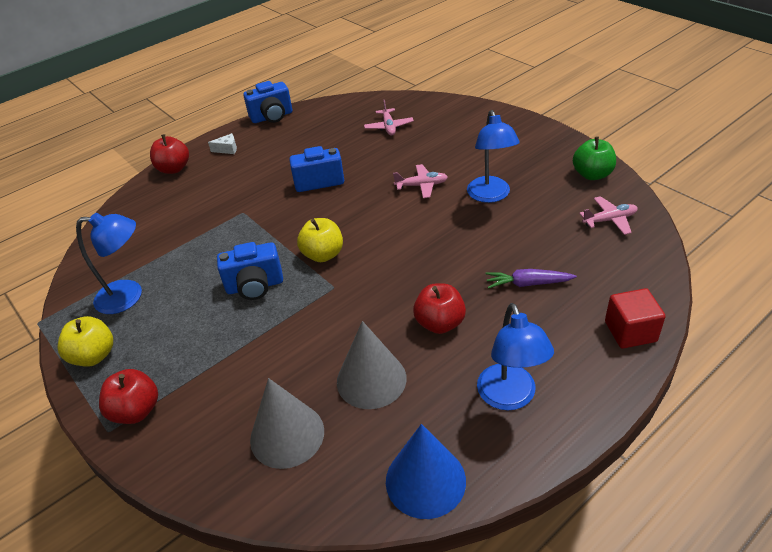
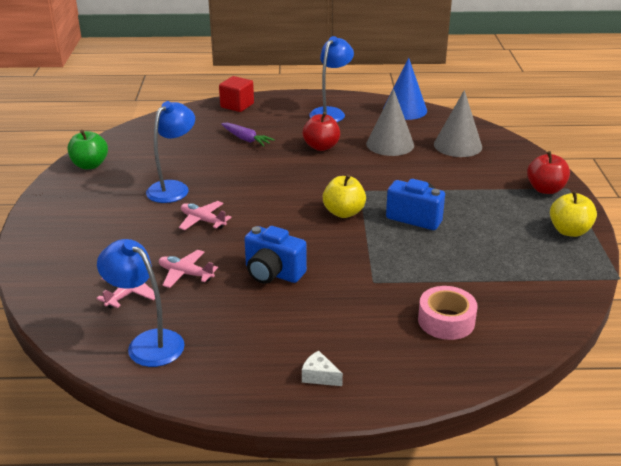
camera: 145 degrees left, 10 degrees down
(129, 296) = (526, 259): blue lamp -> blue lamp (147, 343)
(171, 213) = (446, 321): none -> pink tape
(174, 169) = (406, 386): red apple -> none
(272, 117) = (214, 398): blue camera -> none
(609, 220) = (142, 141): pink plane -> pink plane (186, 274)

